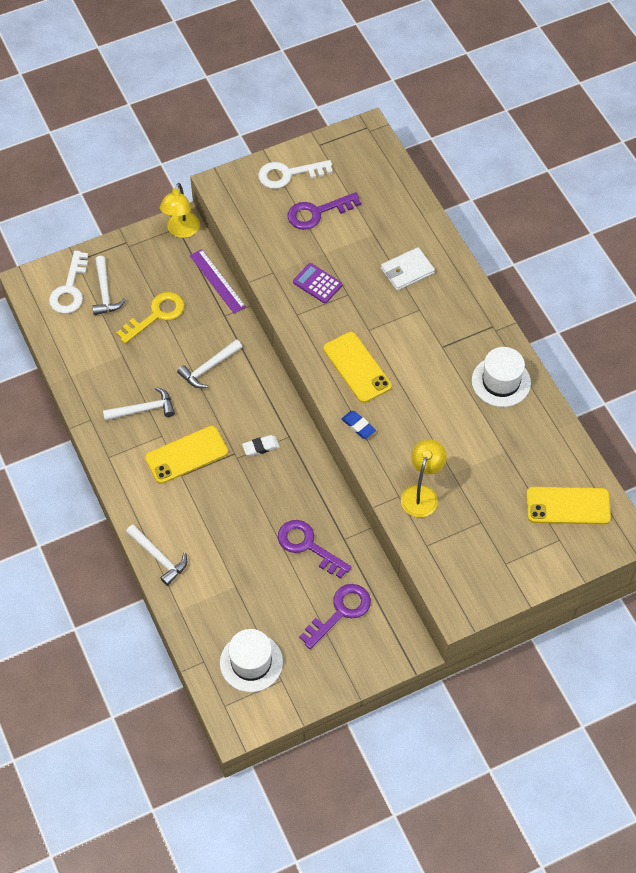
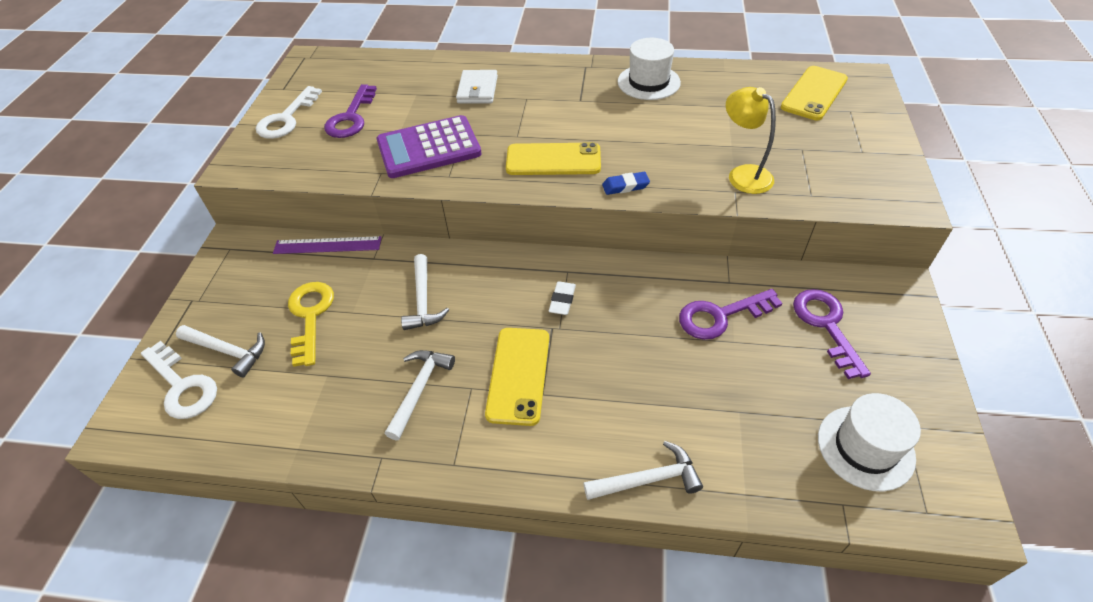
camera: 55 degrees left, 10 degrees down
(181, 231) = (237, 247): yellow lamp -> none
(317, 283) = (429, 148): purple calculator -> purple calculator, size x1.85

